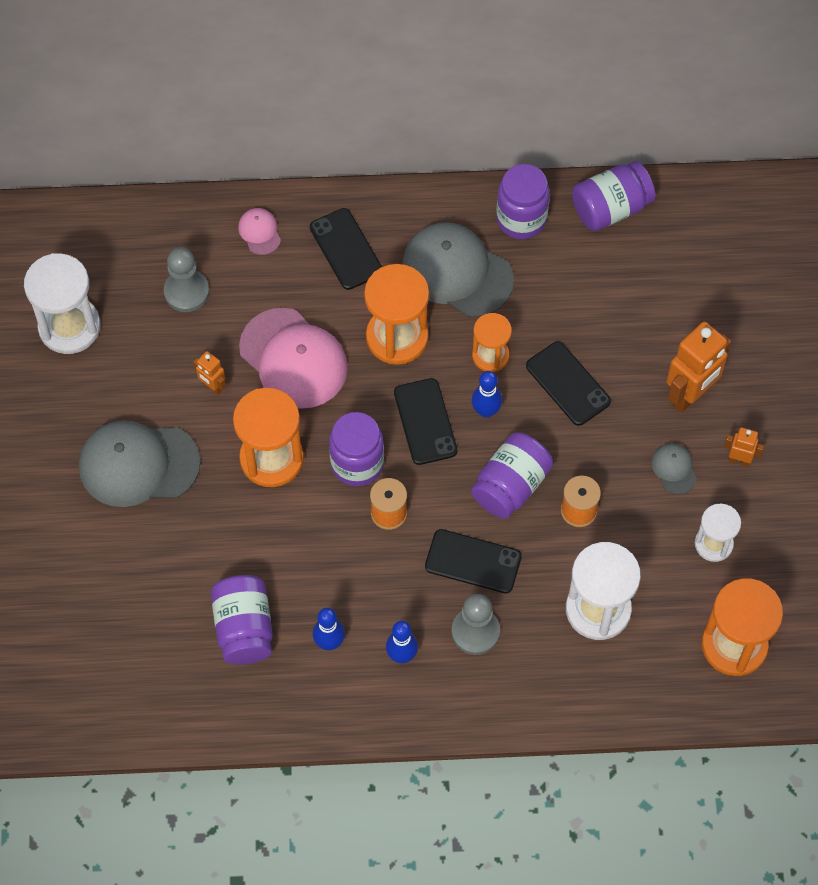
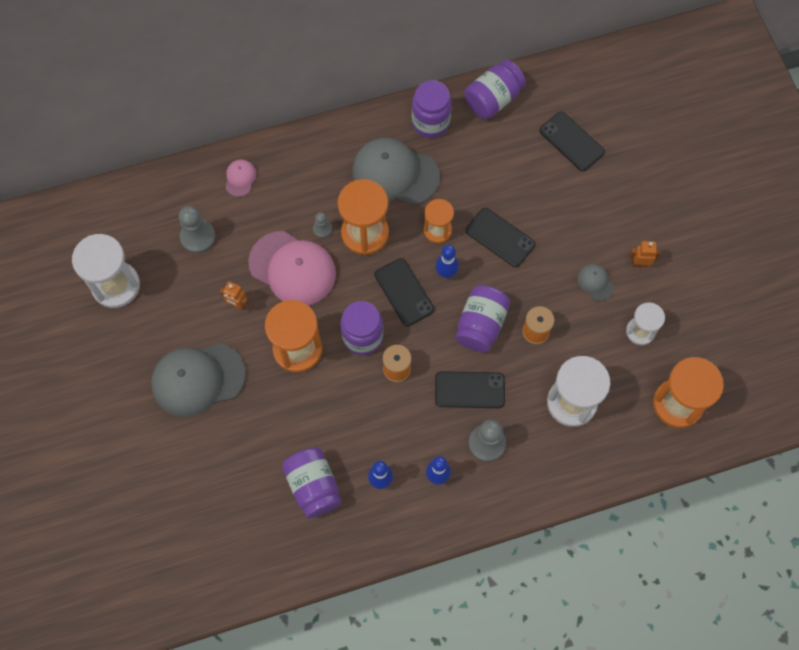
camera: 15 degrees left, 5 degrees up
(259, 232) = (240, 178): pink cap -> pink cap turned 45 degrees clockwise
(345, 319) = (322, 229): none -> grey pawn
(346, 249) = (308, 176): black phone -> black phone (571, 141)
(690, 395) = (590, 224): orange robot -> none

